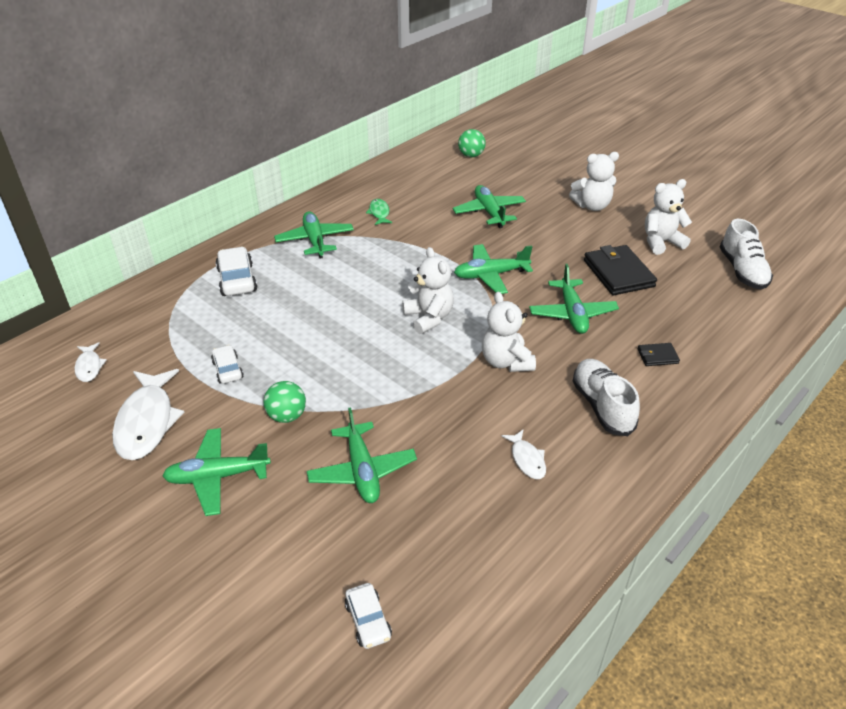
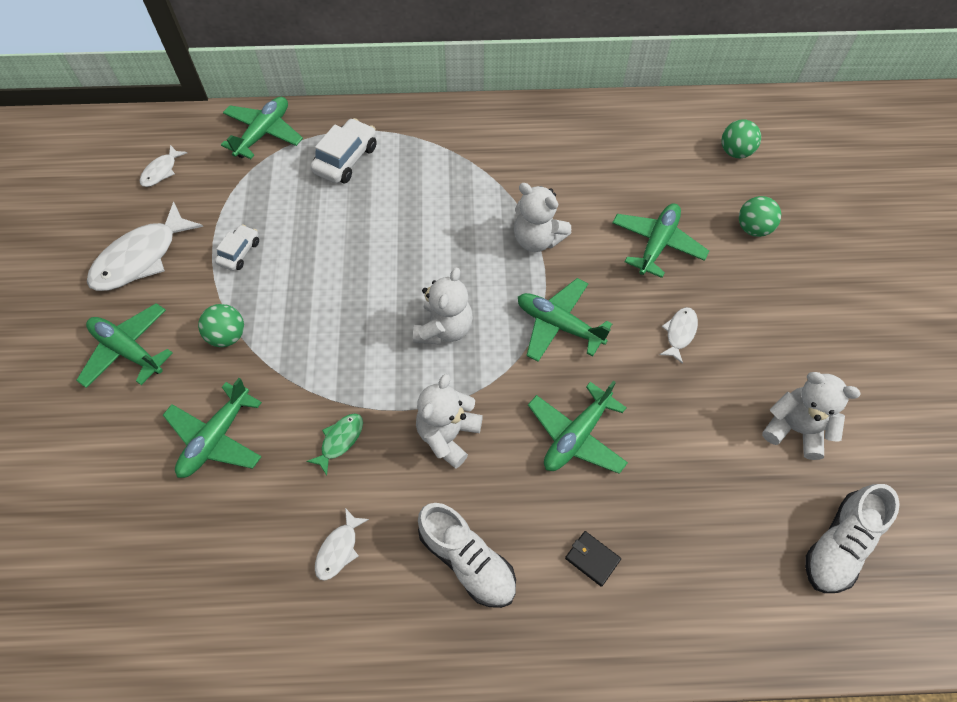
camera: 45 degrees right, 20 degrees up
(315, 240) = (455, 160): green plane -> green plane (264, 133)
(368, 621) = (77, 569): white car -> none
(379, 213) = (549, 166): green fish -> green fish (340, 440)
(526, 180) = (753, 228): none -> green ball
(555, 240) = (679, 333): none -> white fish
(592, 206) = (781, 318): white teddy bear -> white teddy bear (537, 239)
(602, 406) = (467, 560): white shoe -> white shoe turned 105 degrees clockwise
(618, 273) = (689, 429): black wallet -> none

